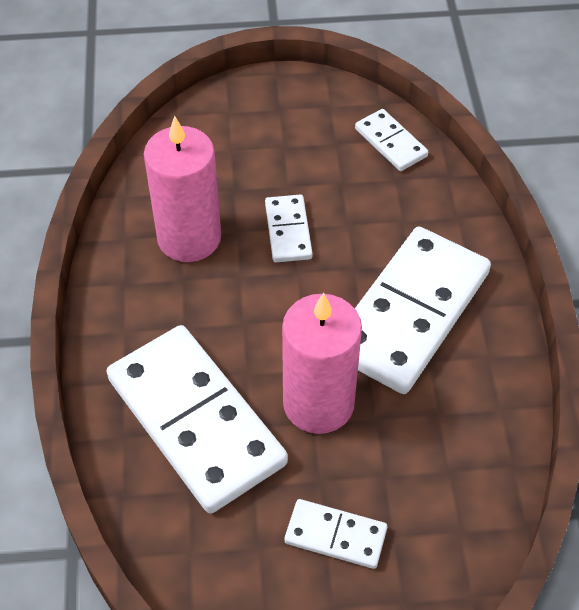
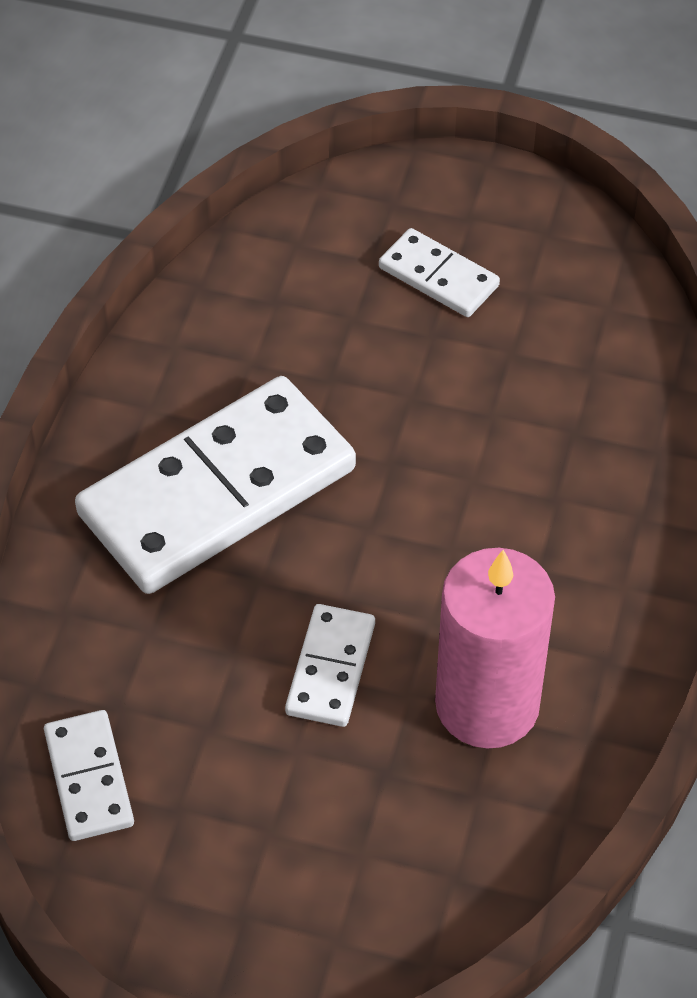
camera: 160 degrees left, 0 degrees up
(196, 420) = (558, 441): white domino -> none
(318, 403) = (395, 416): pink candle -> none

